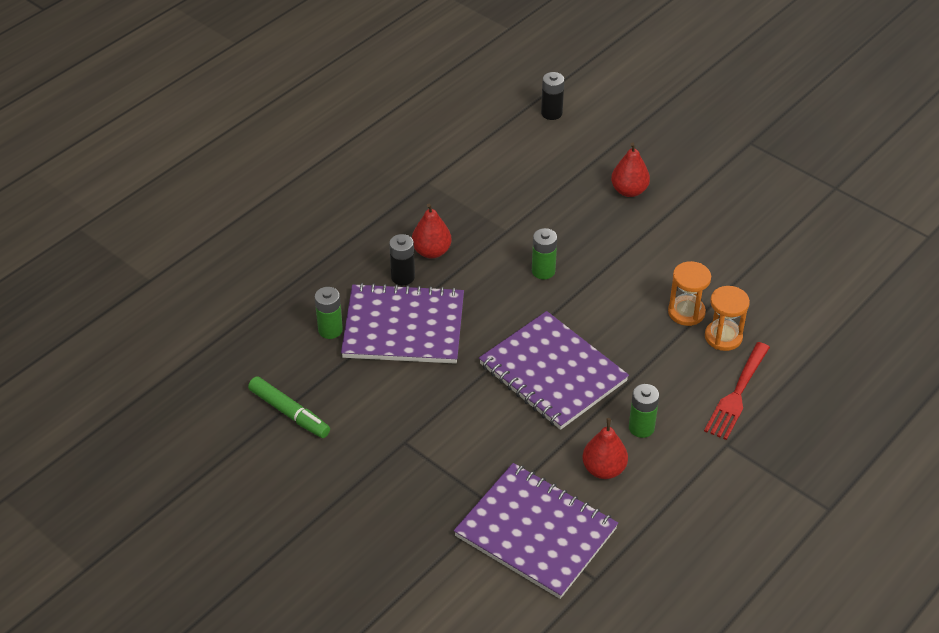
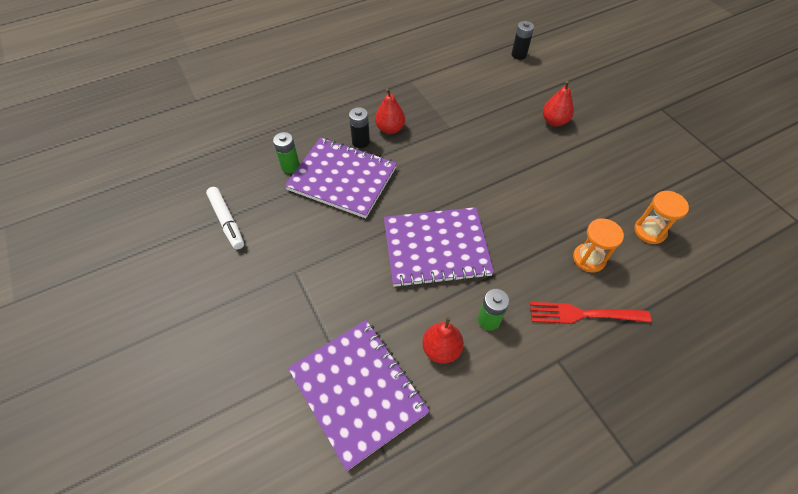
camera: 20 degrees right, 10 degrees up
(289, 412) = (227, 221): green marker -> white marker
(543, 271) = (464, 164): green battery -> none
(552, 373) = (436, 248): purple notebook -> purple notebook turned 75 degrees counterclockwise
(686, 312) = (565, 228): orange hourglass -> orange hourglass (649, 231)
(737, 393) = (584, 314): red fork -> red fork turned 45 degrees clockwise

